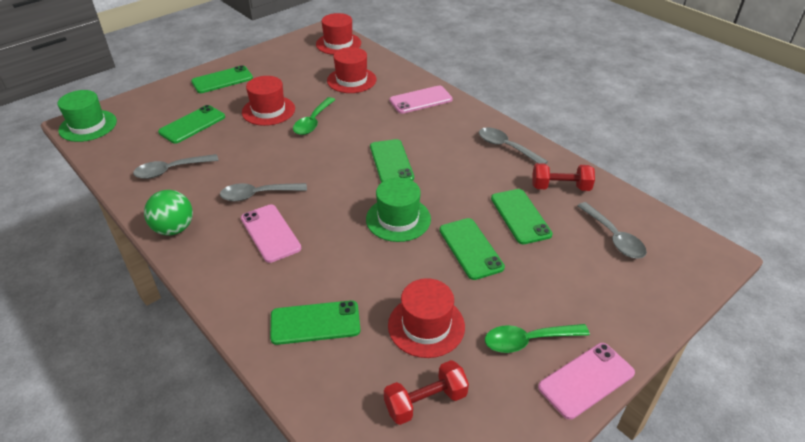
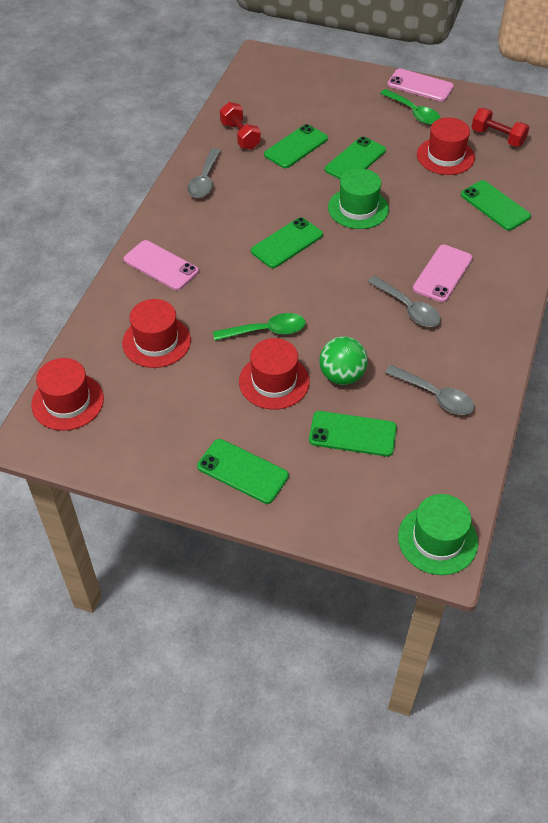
camera: 120 degrees left, 10 degrees up
(174, 229) = (496, 338): green ball -> green ball (342, 376)
(614, 237) = (280, 99): grey spoon -> none

